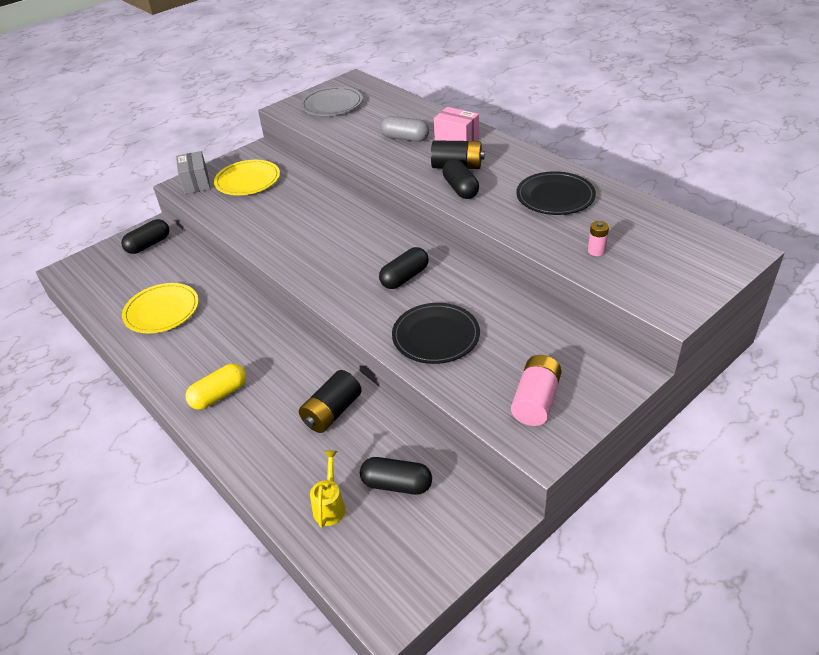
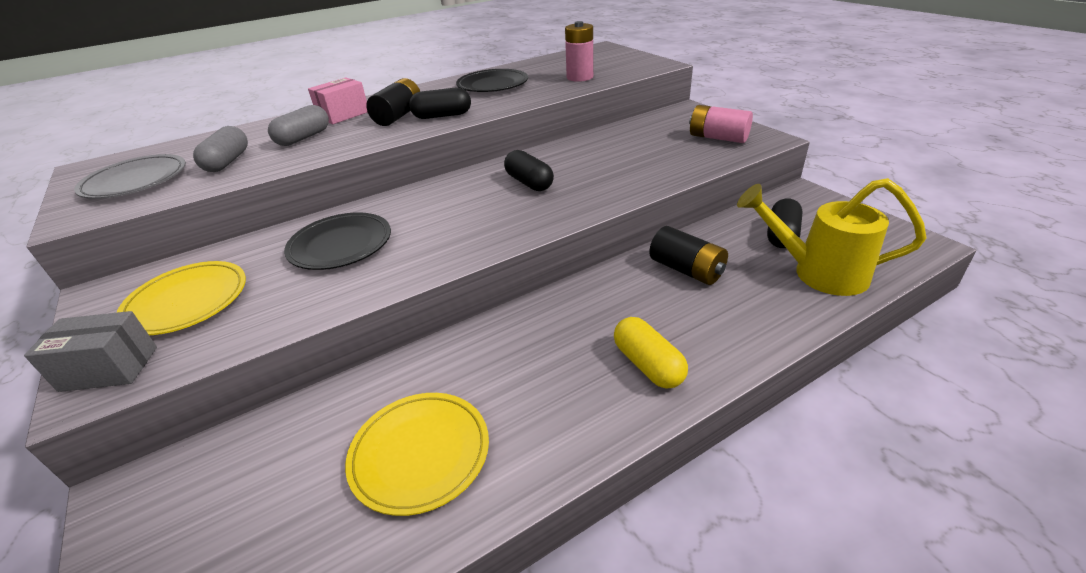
camera: 80 degrees left, 5 degrees down
(149, 245) = (177, 499): black capsule -> none
(330, 505) = (817, 273): yellow watering can -> yellow watering can, size x1.99
(361, 124) = (227, 162): none -> grey capsule
(436, 336) = (629, 171): black plate -> black plate (340, 245)
(596, 251) = (580, 77): pink battery -> pink battery, size x1.84

